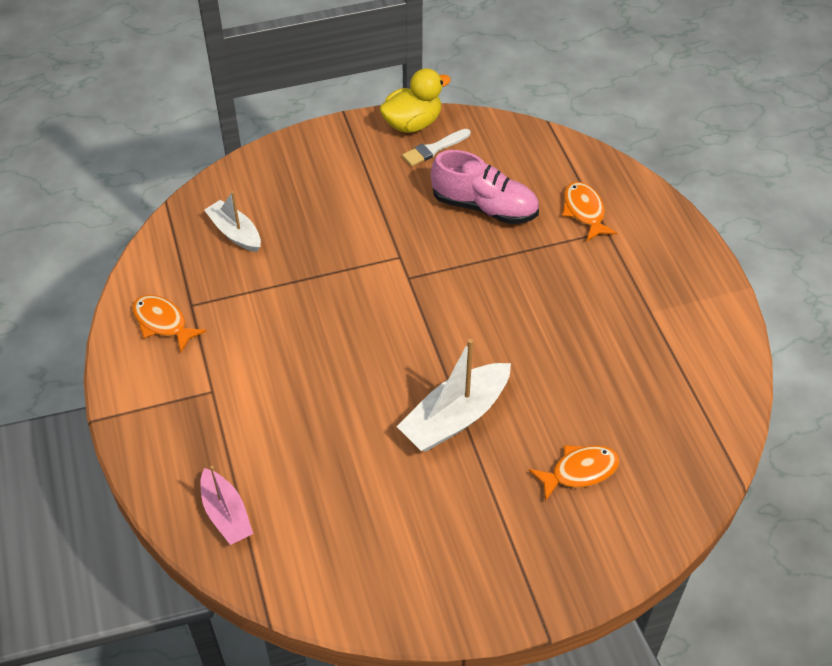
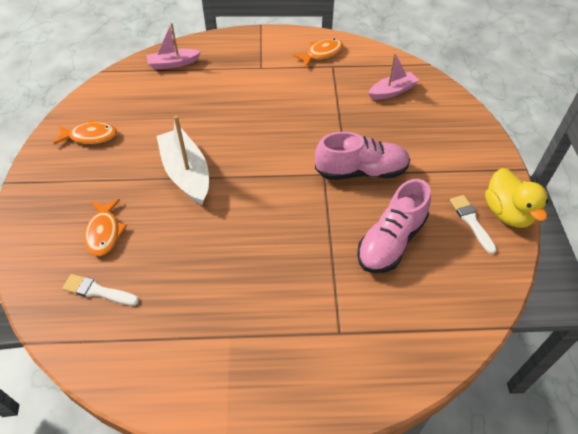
camera: 105 degrees right, 0 degrees up
(235, 233) = (392, 91): white boat -> pink boat
(392, 244) = (361, 171): none -> pink shoe
(584, 211) = (369, 321): orange fish -> orange fish (90, 136)
(656, 444) = (98, 291): none -> white brush

